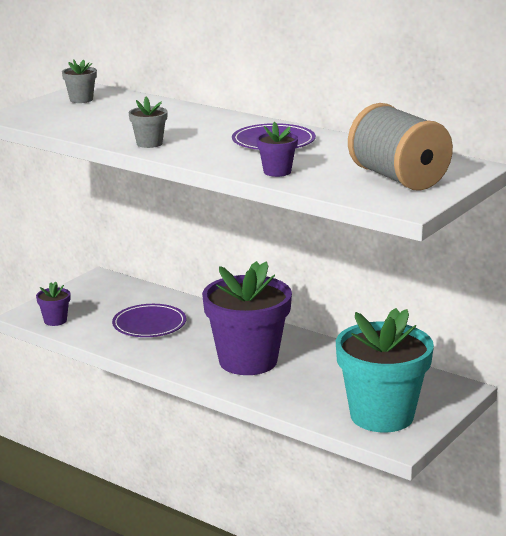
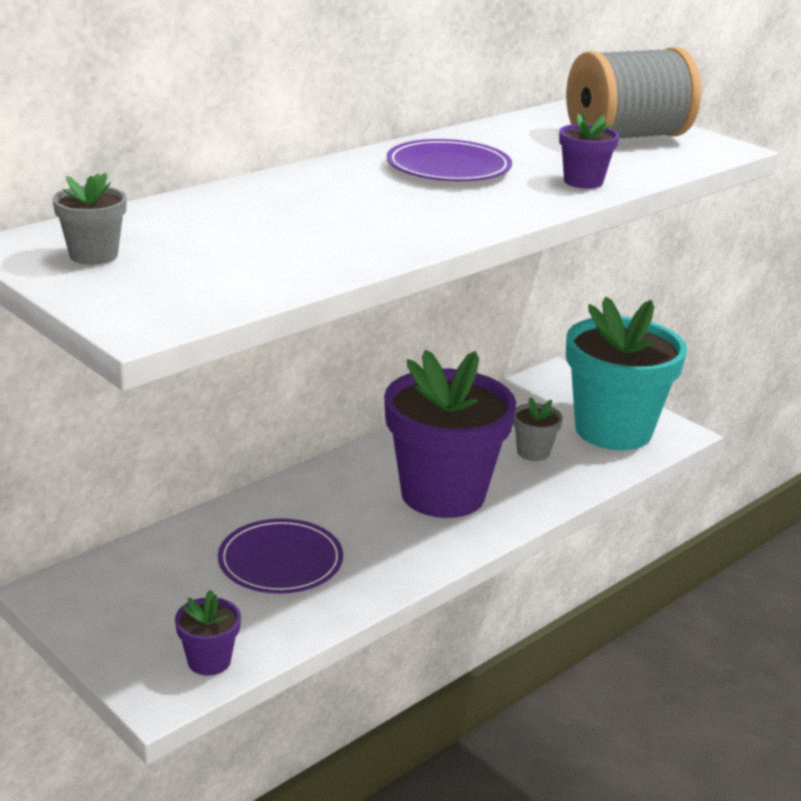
camera: 80 degrees left, 5 degrees up
(149, 143) = (412, 233): grey flower pot -> grey flower pot (533, 452)

